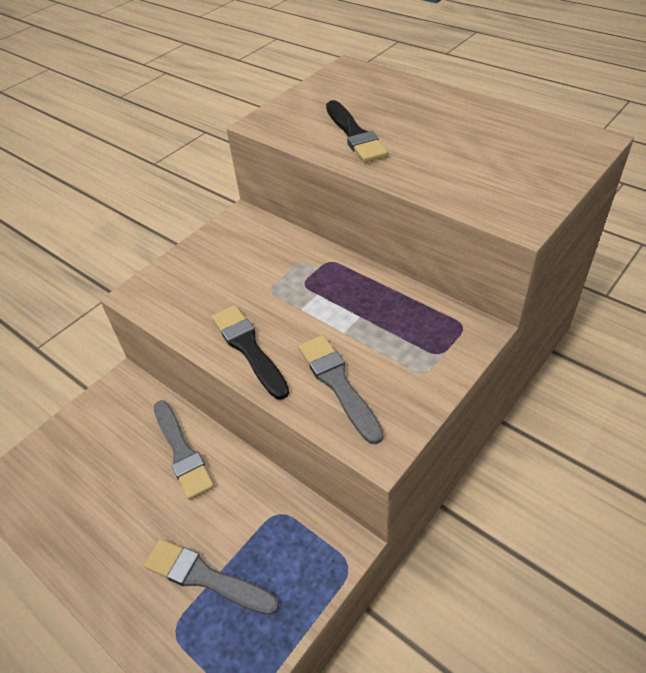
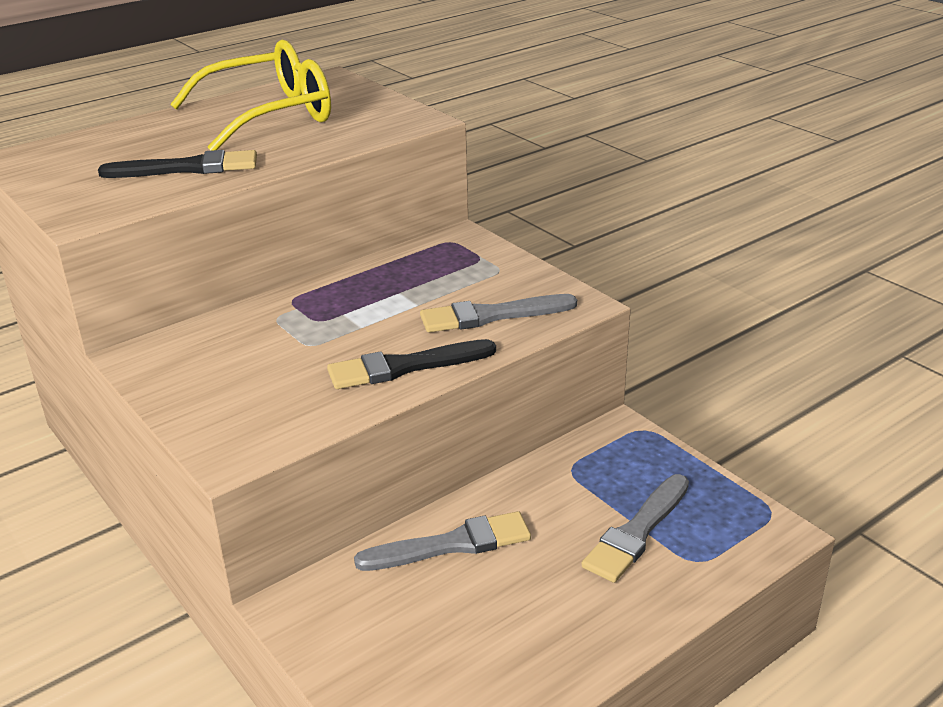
camera: 80 degrees left, 15 degrees down
(478, 137) = (270, 115): none -> yellow glasses

